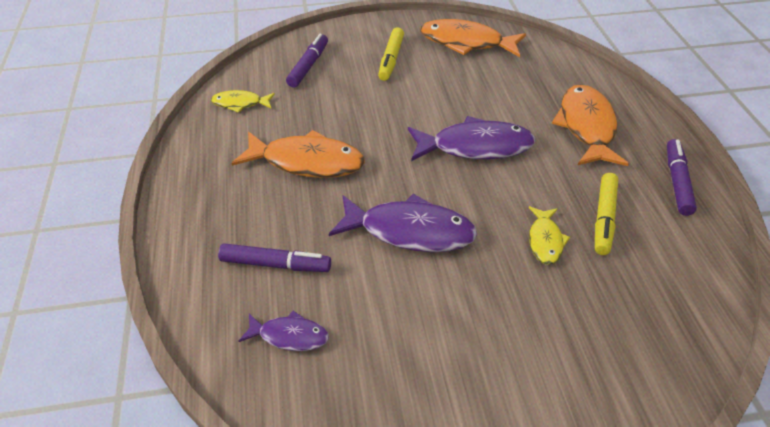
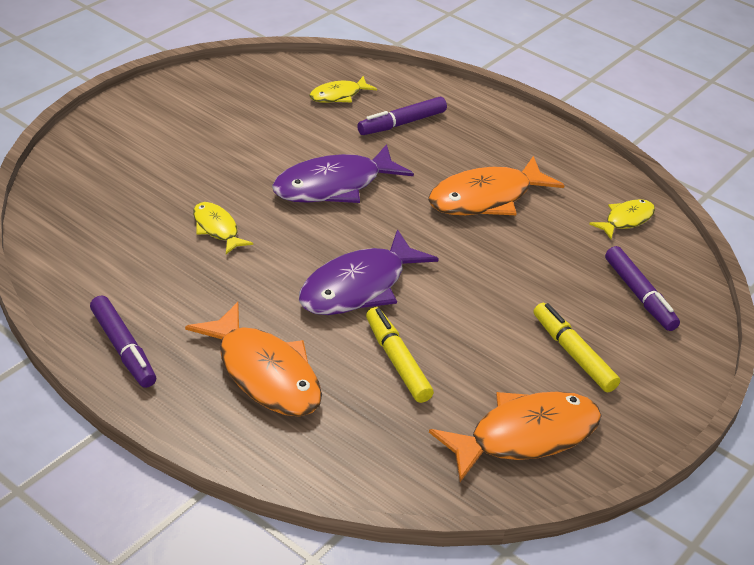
camera: 135 degrees right, 5 degrees down
(289, 336) = (338, 95): purple fish -> yellow fish
(604, 218) = (177, 272): yellow marker -> yellow marker (397, 361)

